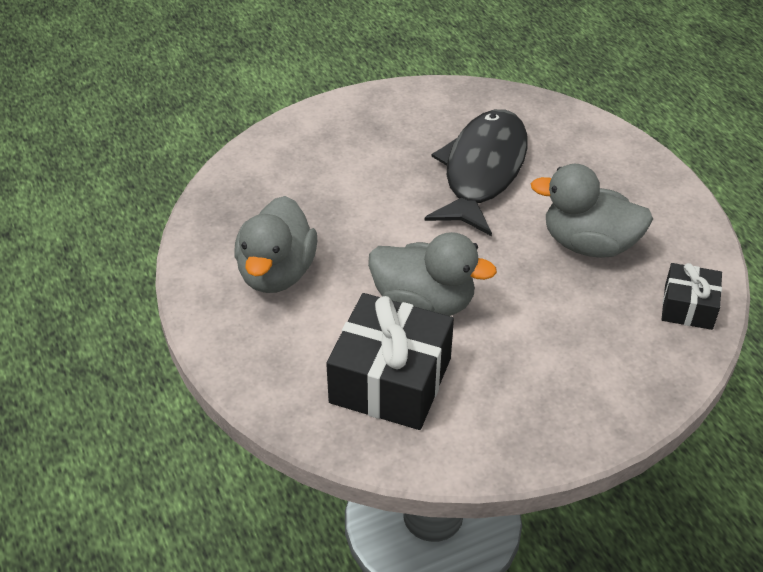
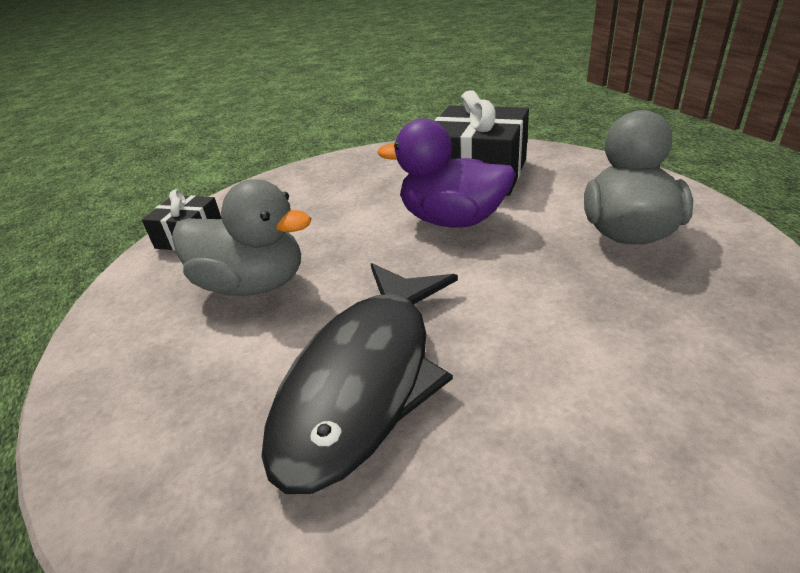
camera: 175 degrees left, 10 degrees down
(424, 303) = (452, 220): grey duck -> purple duck

